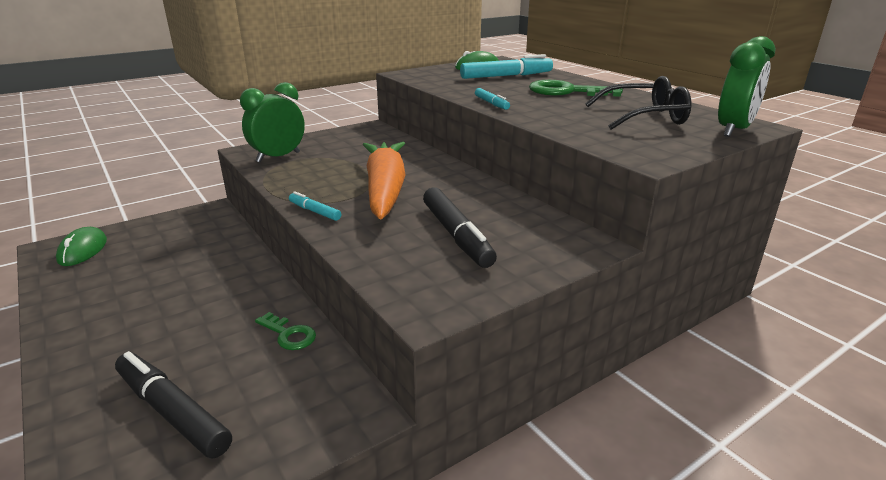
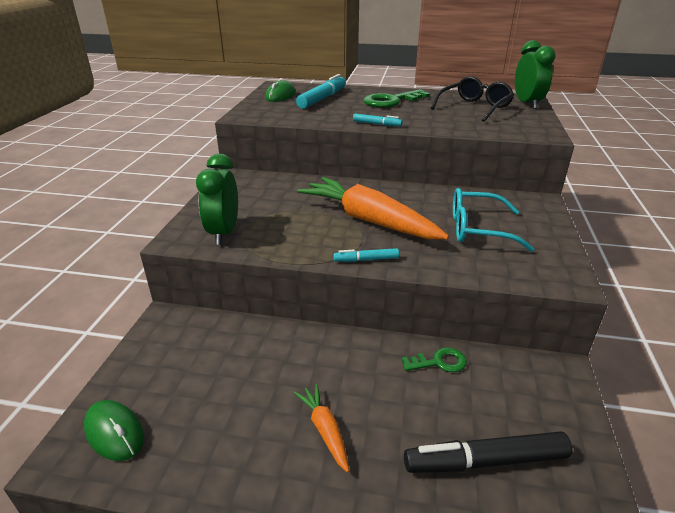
camera: 45 degrees left, 5 degrees up
(147, 318) = (324, 430): none -> orange carrot
(456, 235) = (478, 229): black marker -> turquoise glasses

